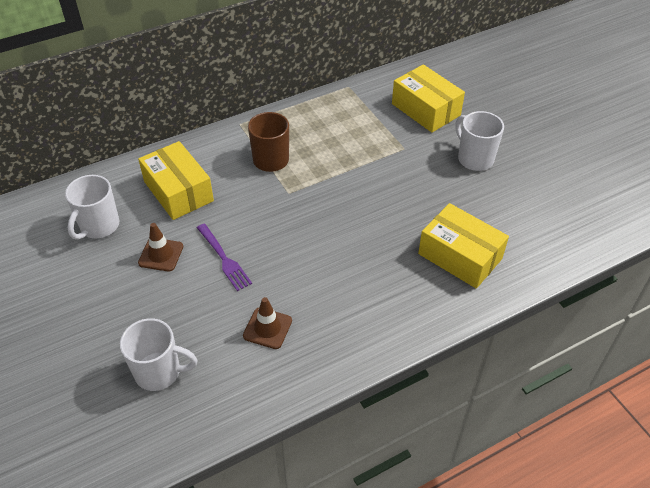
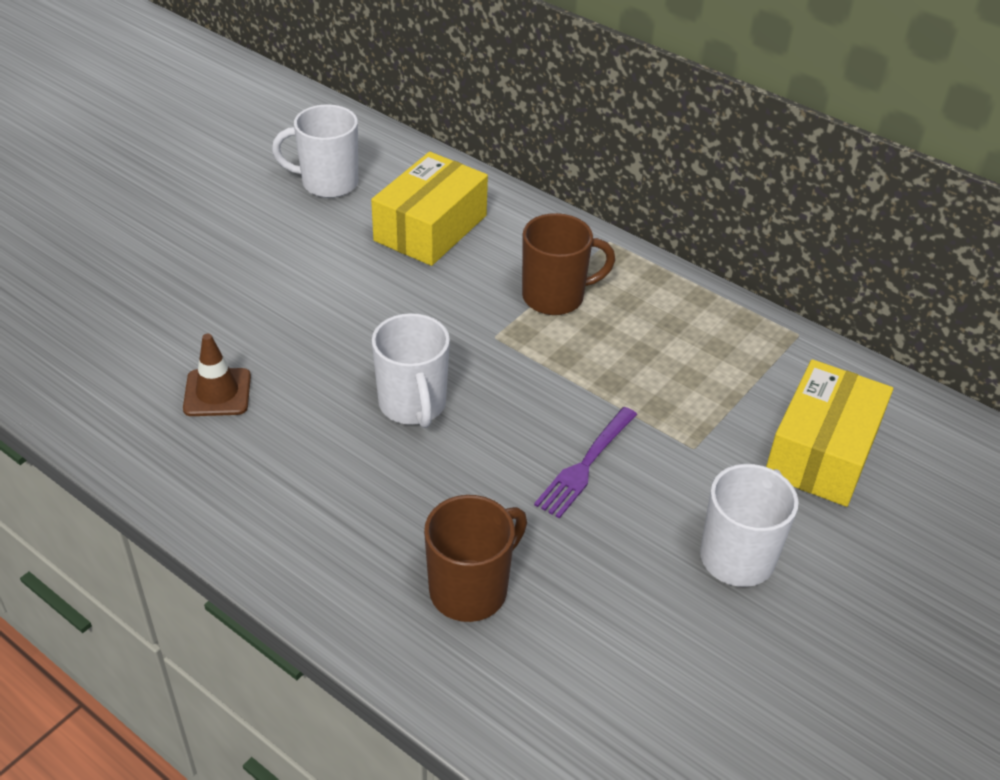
camera: 65 degrees right, 5 degrees down
(159, 372) = (109, 314): white mug -> white mug (413, 405)
(161, 255) = (305, 251): brown traffic cone -> none
(224, 259) = (326, 311): purple fork -> purple fork (585, 465)
(460, 256) = (470, 590): yellow box -> brown mug

